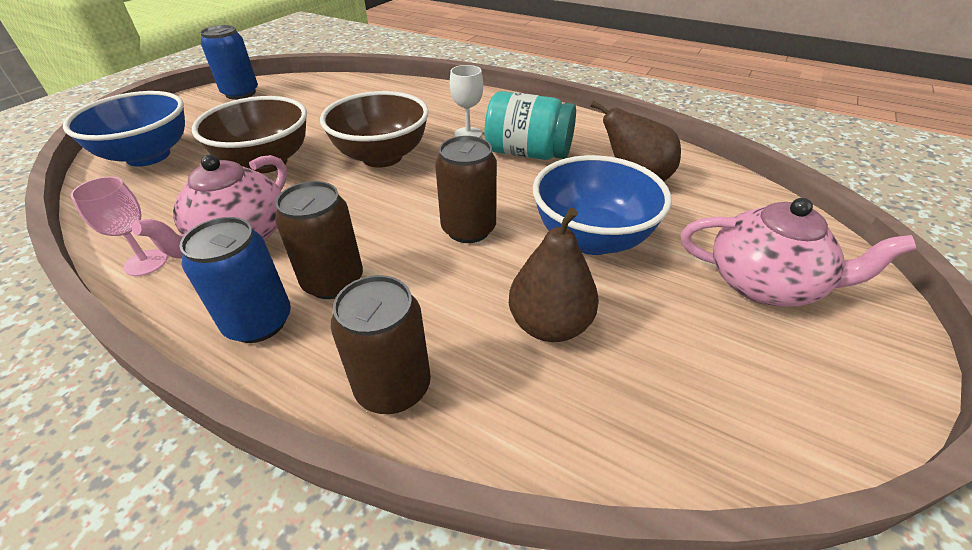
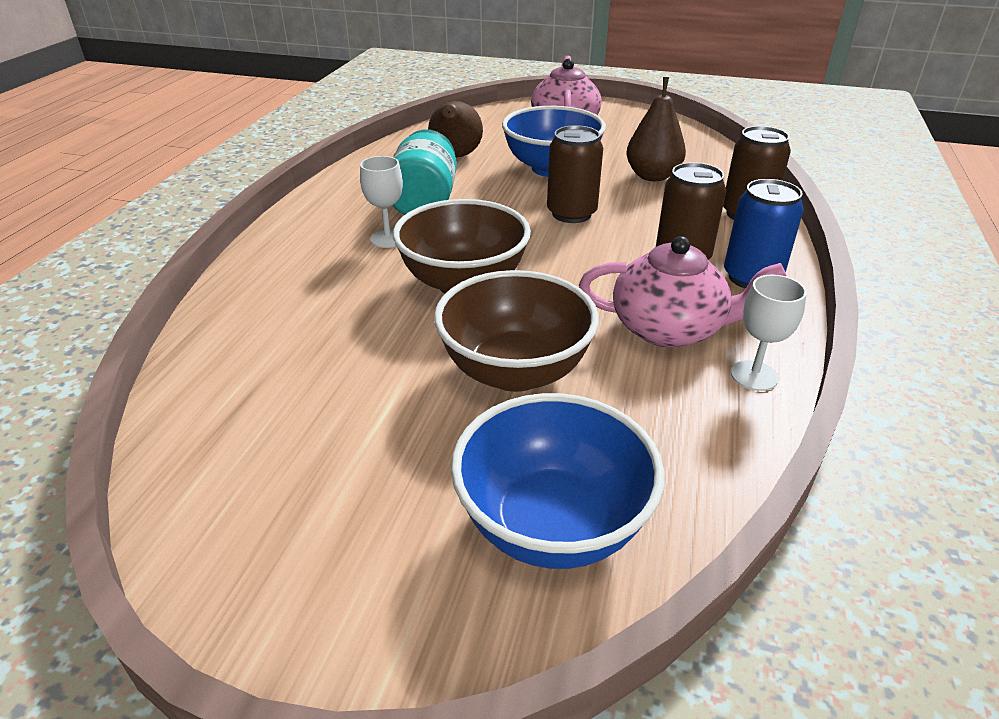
camera: 105 degrees left, 5 degrees down
(146, 263) = (754, 375): pink goblet -> white goblet
(240, 93) = (242, 530): blue can -> none

